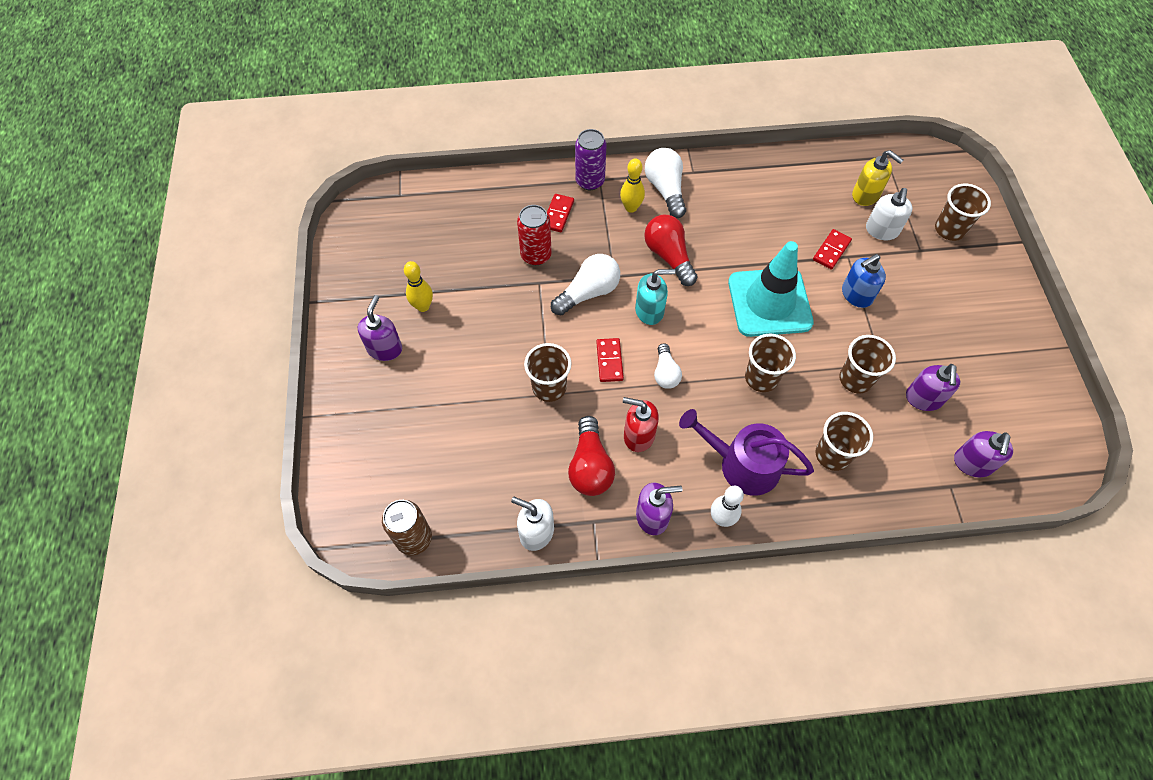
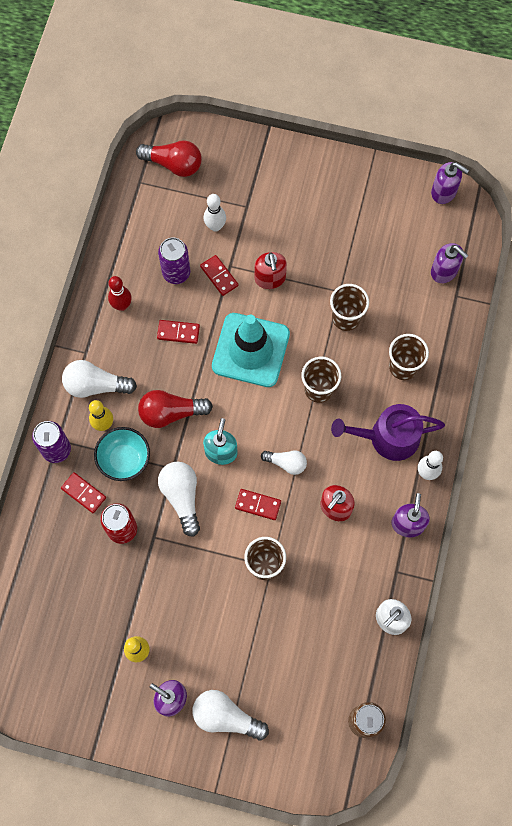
camera: 70 degrees left, 10 degrees up
(381, 402) = (226, 716): none -> white light bulb
(590, 466) = (349, 557): red light bulb -> red light bulb (173, 164)
(604, 235) = (124, 459): none -> turquoise bowl
(742, 464) = (388, 437): purple watering can -> purple watering can turned 45 degrees clockwise
(753, 236) = (178, 332): none -> red domino
(754, 183) = (122, 305): none -> red bowling pin
(813, 215) = (176, 273): none -> purple can
(856, 295) = (270, 278): blue soap dispenser -> red soap dispenser
(866, 195) = (173, 220): yellow soap dispenser -> none
(881, 230) = (215, 226): white soap dispenser -> white bowling pin
(923, 399) = (380, 277): purple soap dispenser -> purple soap dispenser (444, 192)
(949, 229) = (236, 173): brown cup -> none

